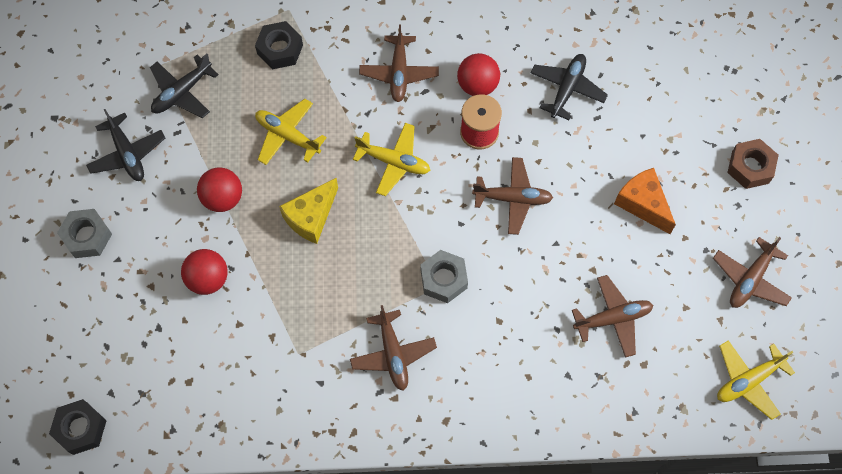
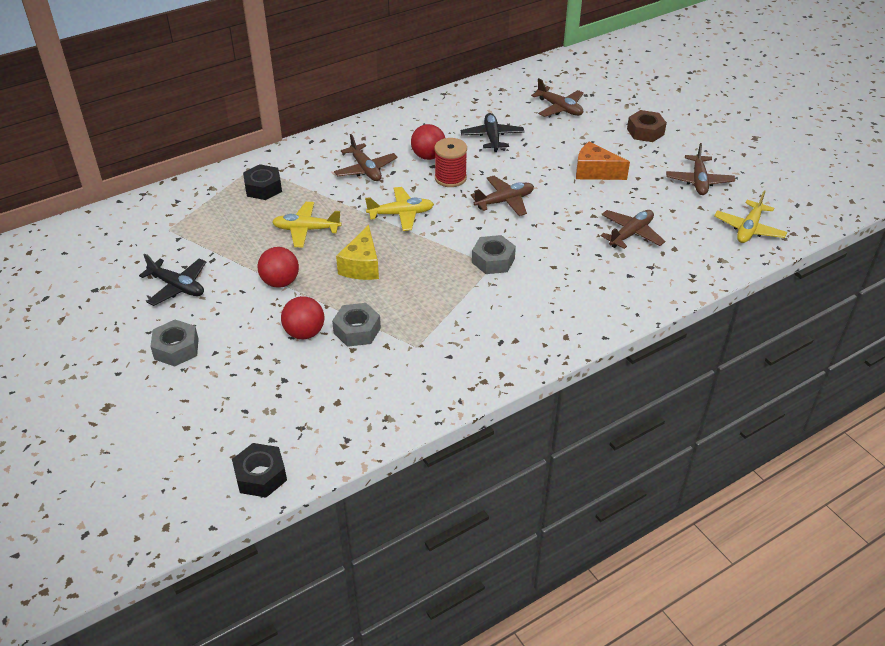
camera: 30 degrees left, 25 degrees down
(182, 92) = (200, 236): black plane -> none
(256, 302) = (357, 330): none -> grey nut
(393, 354) = (491, 316): brown plane -> brown plane (559, 108)

